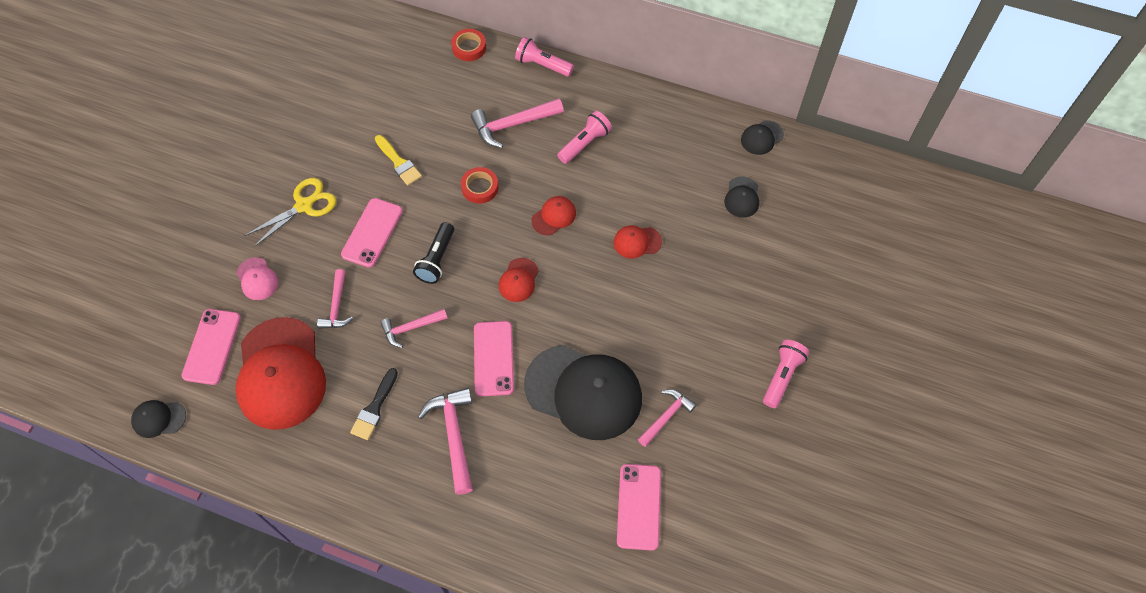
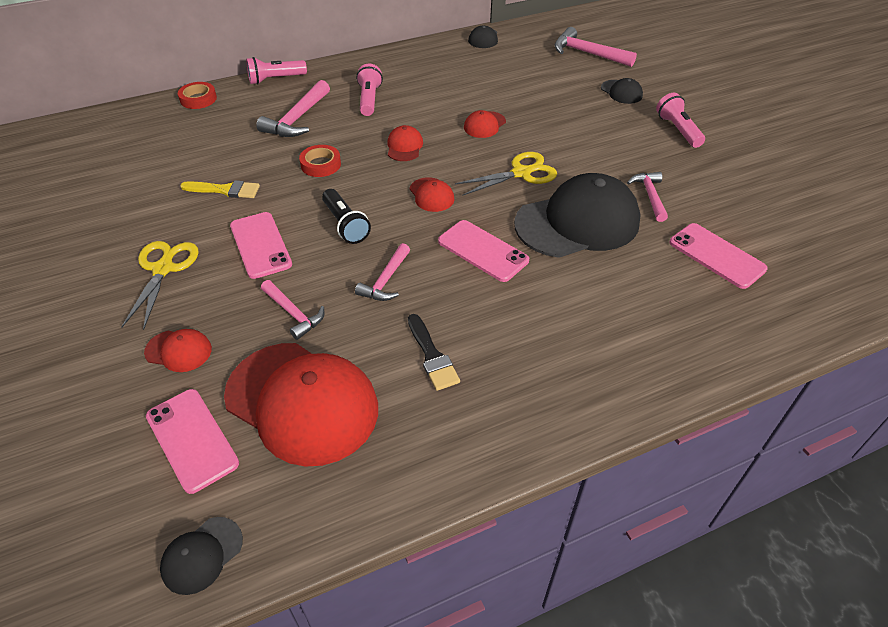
camera: 45 degrees left, 15 degrees down
(257, 279) = (178, 351): pink cap -> red cap
(454, 435) = (527, 320): pink hammer -> pink hammer (587, 53)
(603, 313) = (521, 173): none -> yellow scissors
(742, 197) = (515, 68): black cap -> black cap (621, 92)

